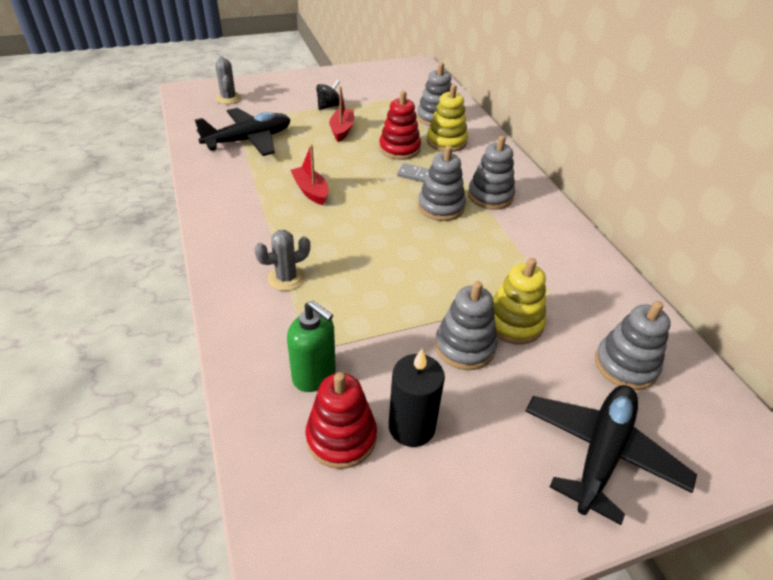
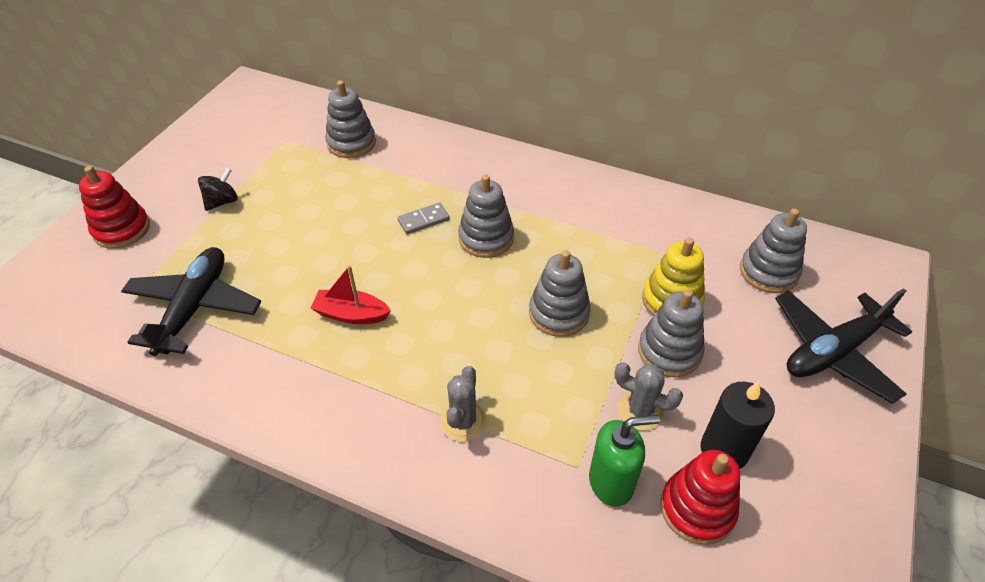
camera: 45 degrees left, 5 degrees up
(228, 98) = (81, 273): grey cactus -> grey cactus (640, 411)
(329, 106) = (222, 202): black spinning top -> black spinning top turned 45 degrees clockwise
(342, 130) = (279, 221): red boat -> none
(399, 149) = (367, 202): red stacking toy -> red stacking toy (121, 229)
(446, 141) = (397, 163): yellow stacking toy -> none
(490, 196) = (508, 196): grey stacking toy -> grey stacking toy (559, 313)
(601, 453) = (833, 351): black plane -> black plane turned 105 degrees counterclockwise

